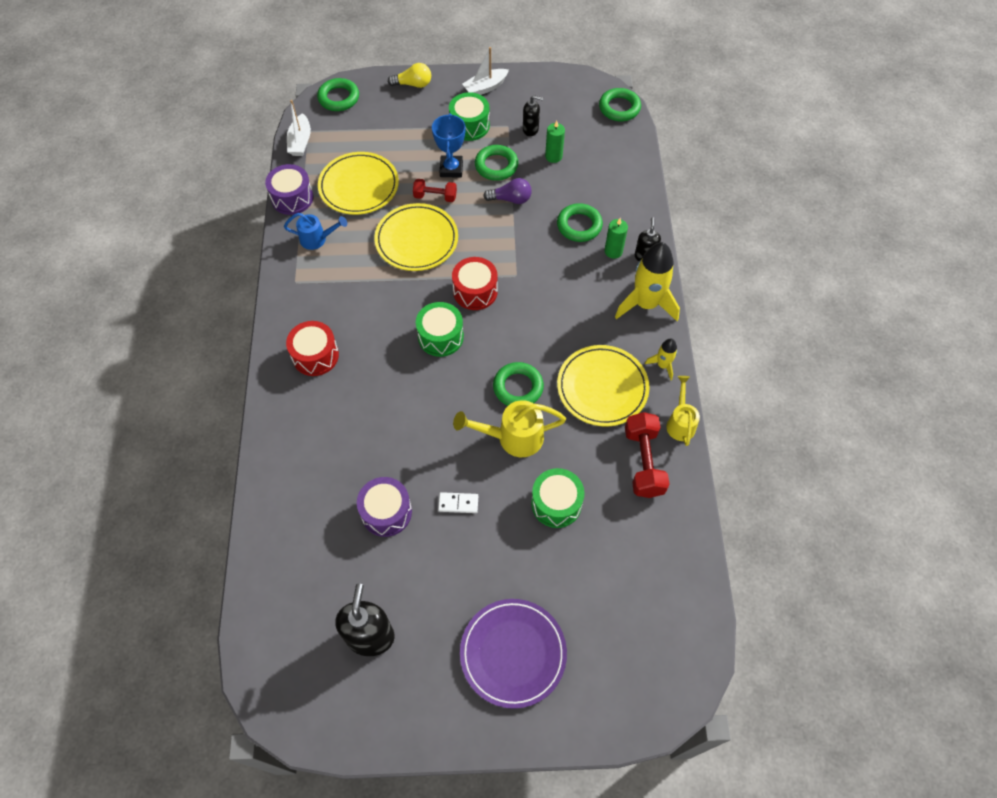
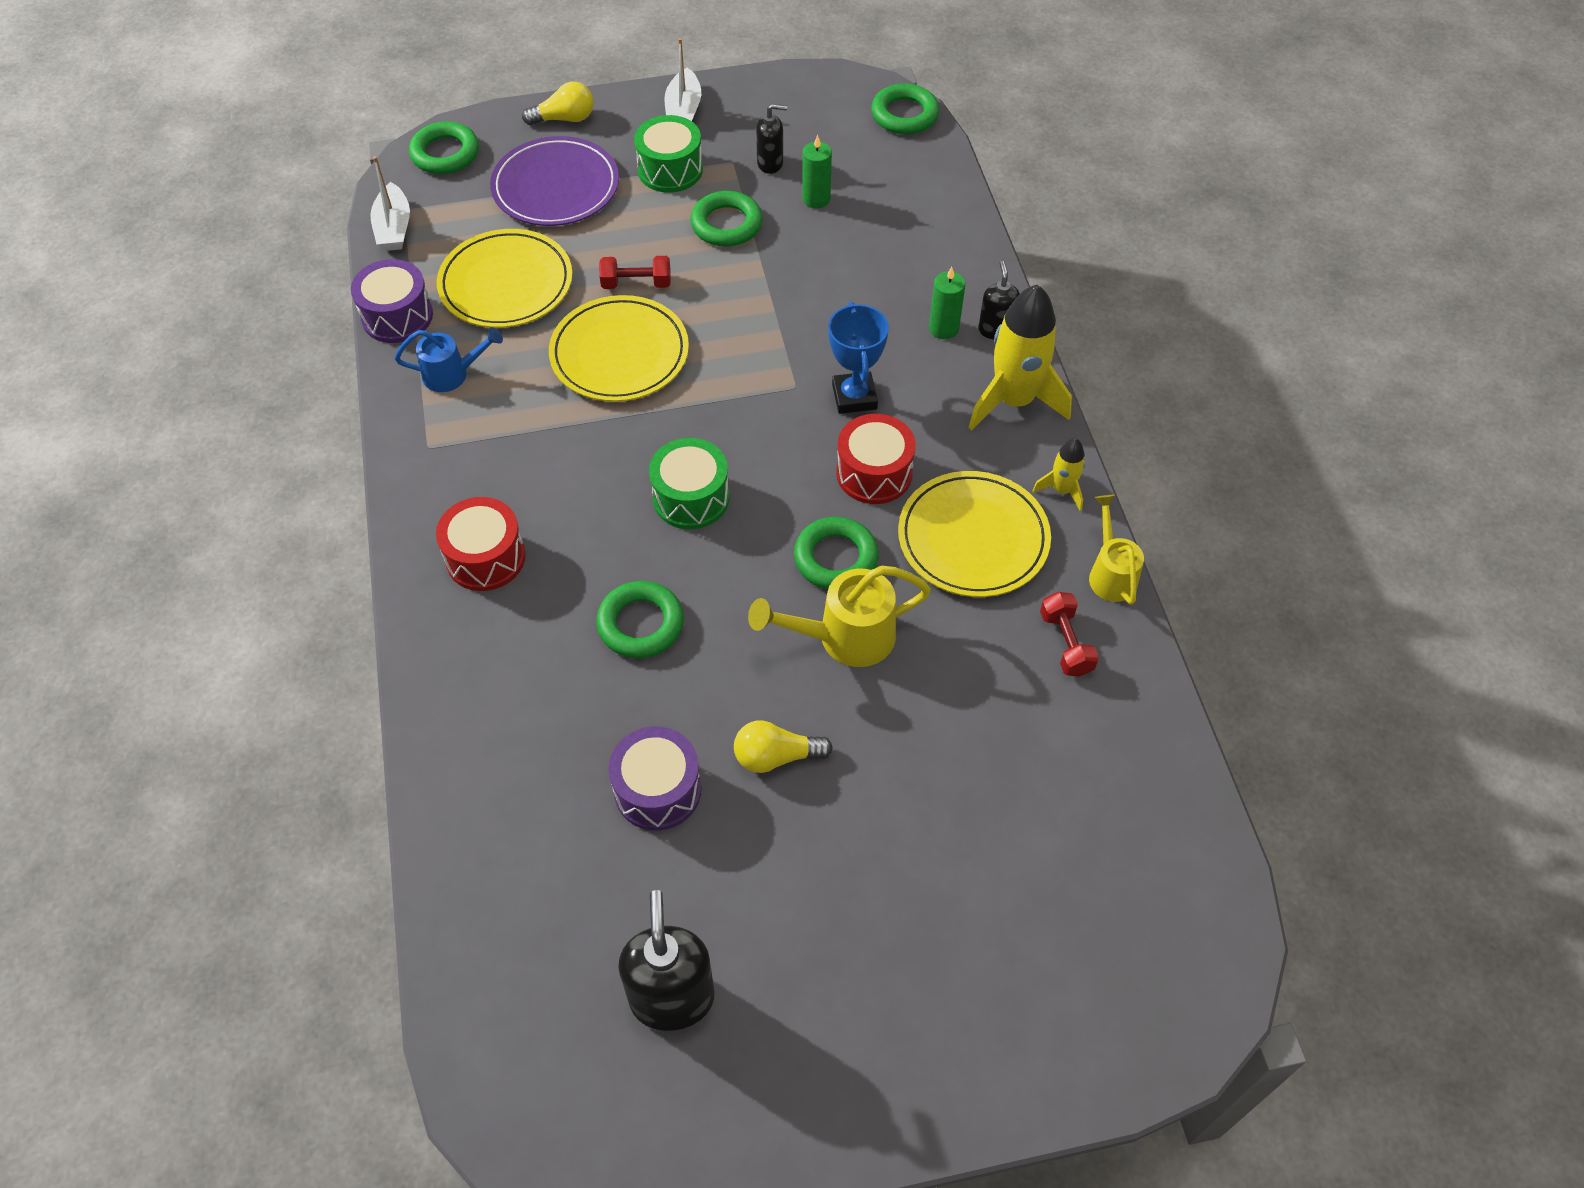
camera: 10 degrees left, 5 degrees down
(451, 169) = (654, 238): blue trophy -> blue trophy (854, 397)
(458, 503) = (776, 756): white domino -> yellow light bulb
(475, 291) = (733, 419): red drum -> red drum (874, 473)
(485, 87) = (683, 110): white boat -> white boat turned 45 degrees counterclockwise
(510, 199) = (760, 271): purple light bulb -> none
(513, 653) = (920, 983): purple plate -> purple plate (556, 187)
(556, 503) = (939, 730): green drum -> none
(579, 225) = (880, 297): green ring -> green ring (641, 624)
(643, 462) = (1066, 643): red dumbbell -> red dumbbell, size x0.62

